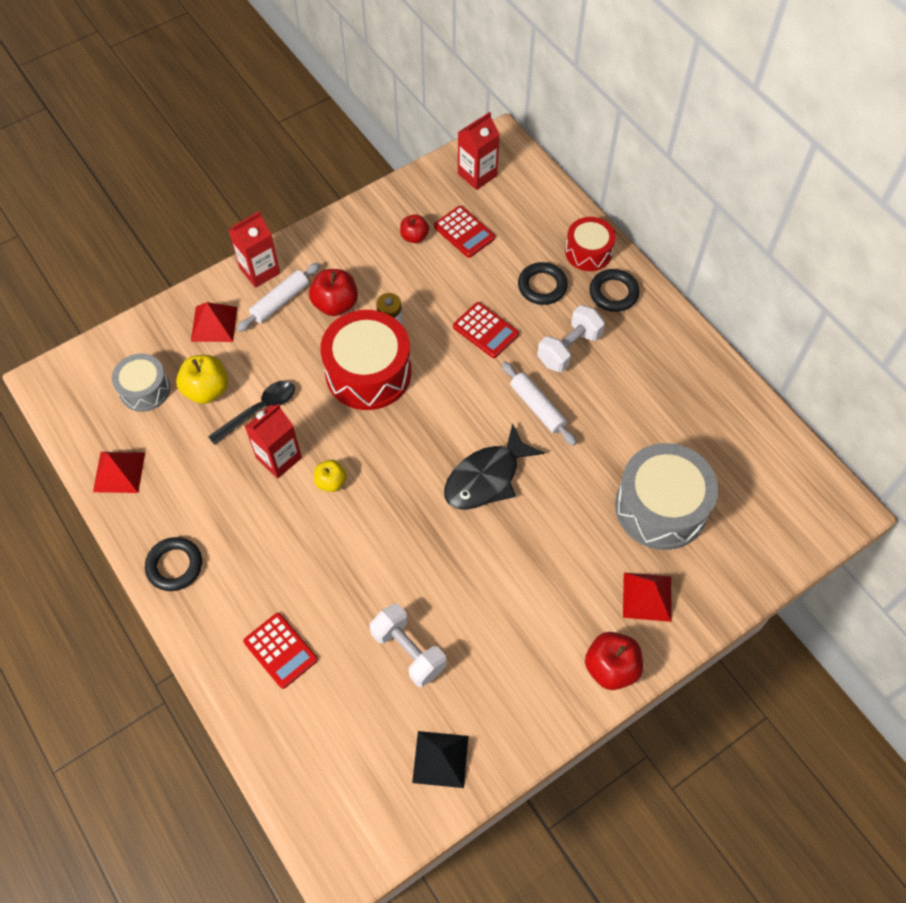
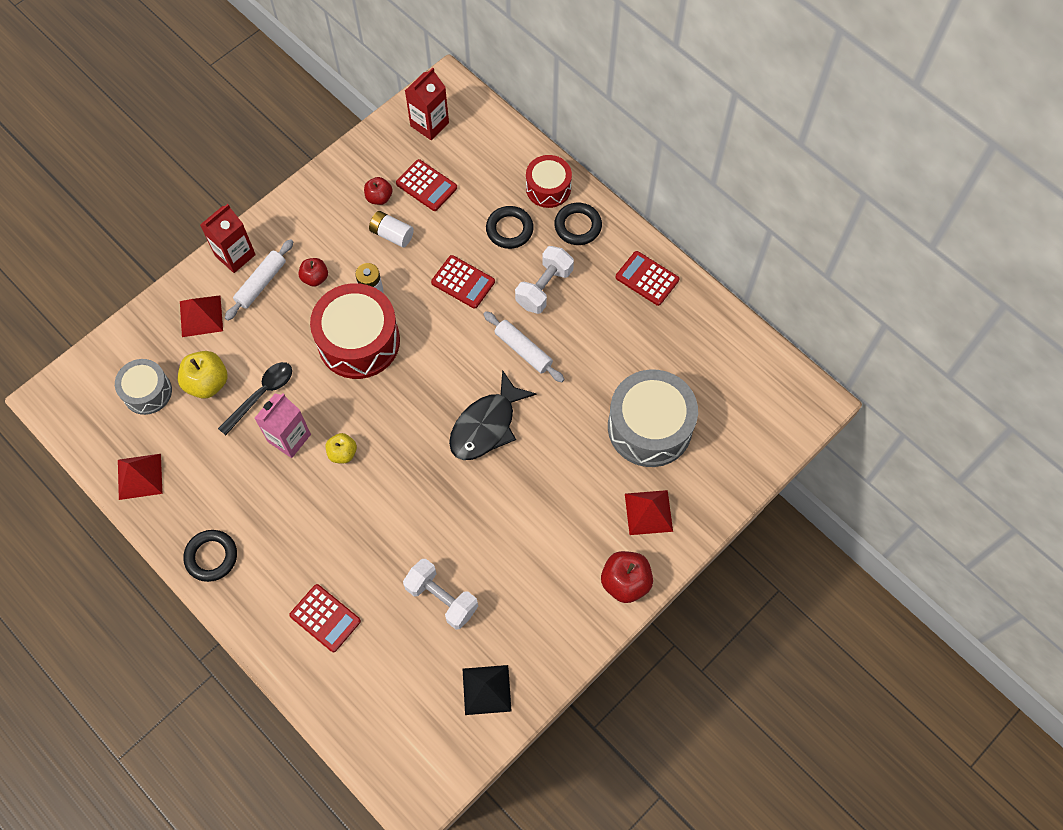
camera: 10 degrees left, 5 degrees up
(279, 458) = (289, 438): red carton -> pink carton
(335, 304) = (315, 278): red apple -> red apple, size x0.63
(421, 274) = (392, 234): none -> white battery
(679, 355) = (647, 279): none -> red calculator

